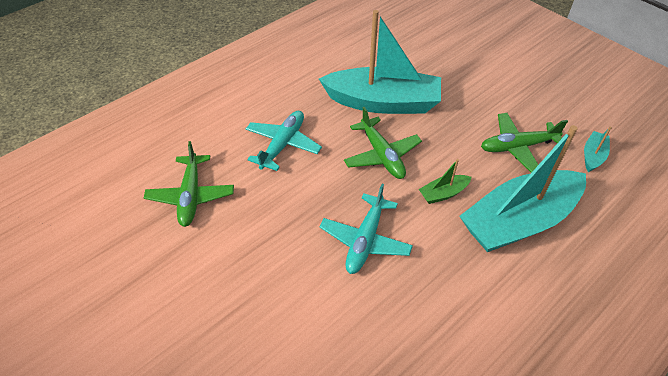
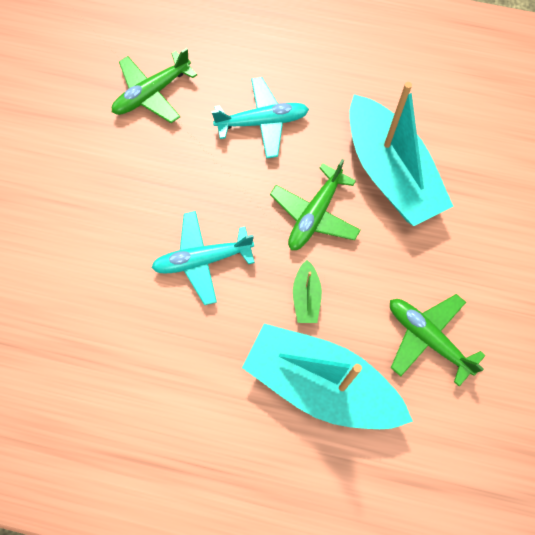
camera: 55 degrees right, 20 degrees up
(443, 193) = (306, 297): green boat -> green boat turned 120 degrees counterclockwise
(593, 156) = (475, 423): turquoise boat -> none

